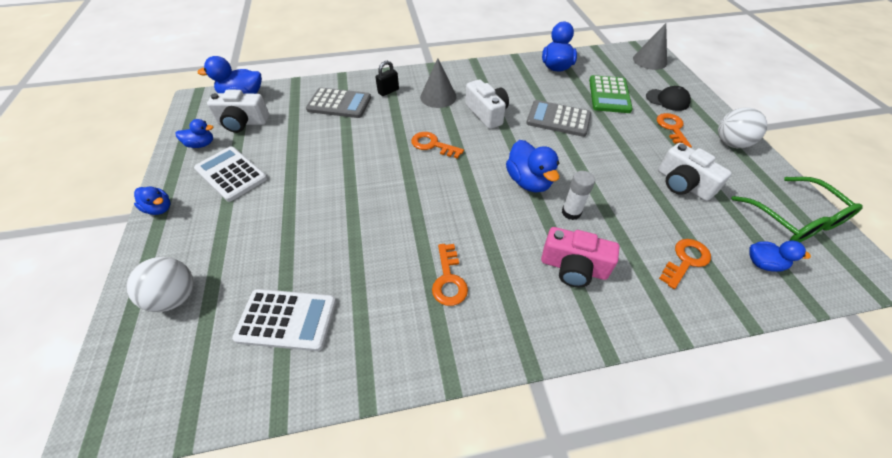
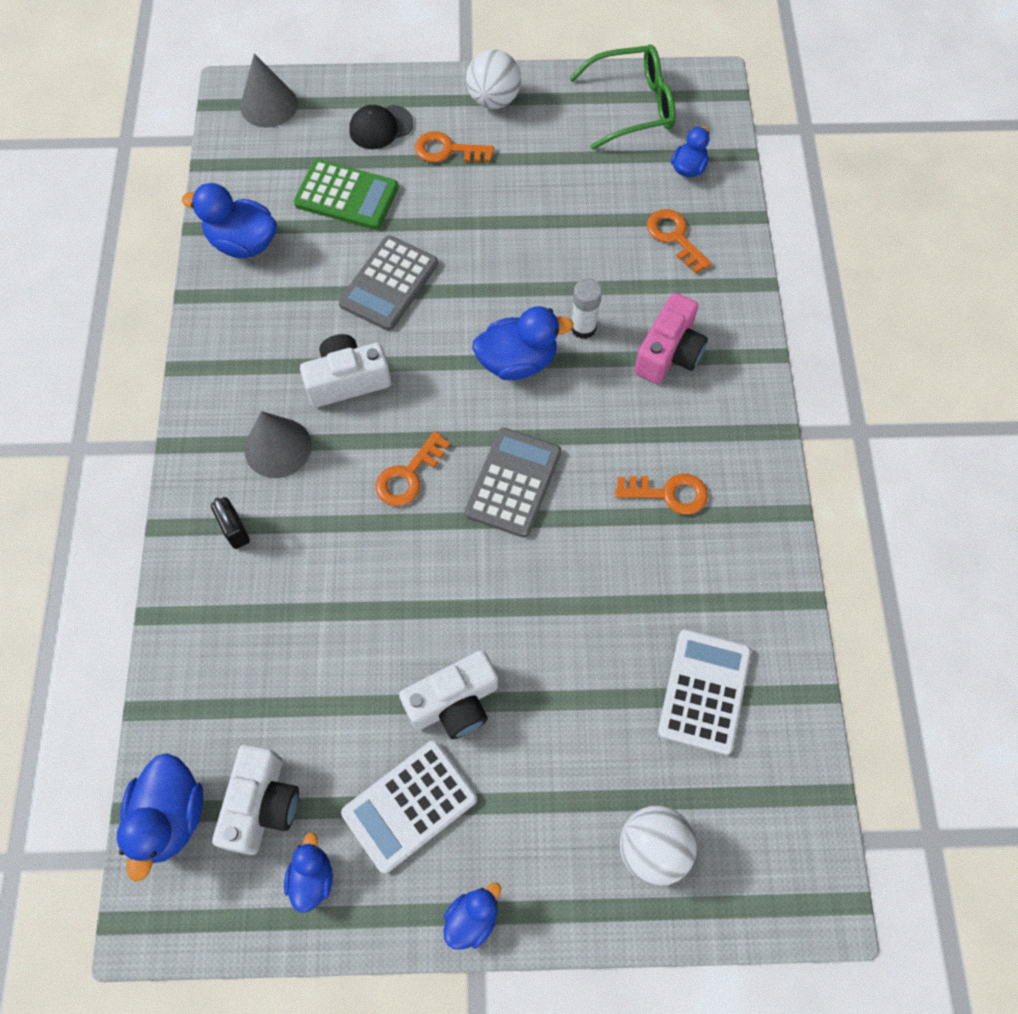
camera: 80 degrees left, 15 degrees up
(339, 104) = (250, 621): grey calculator -> grey calculator (513, 482)
(667, 100) = (380, 127): black cap -> black cap turned 150 degrees counterclockwise
(683, 184) = (557, 187): white camera -> white camera (454, 703)

